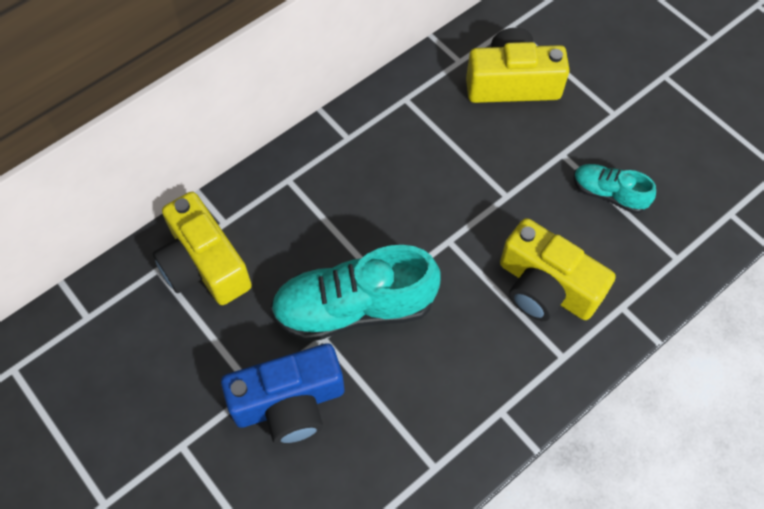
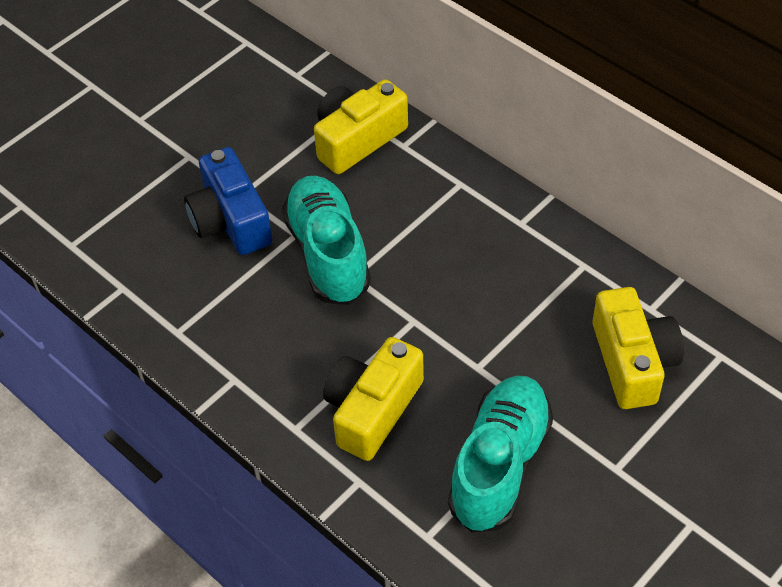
camera: 85 degrees right, 10 degrees down
(608, 194) = (500, 465): turquoise shoe -> turquoise shoe, size x1.91

